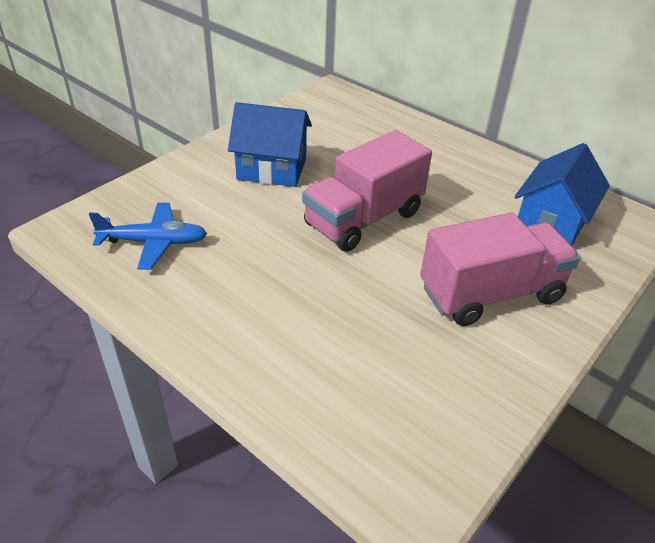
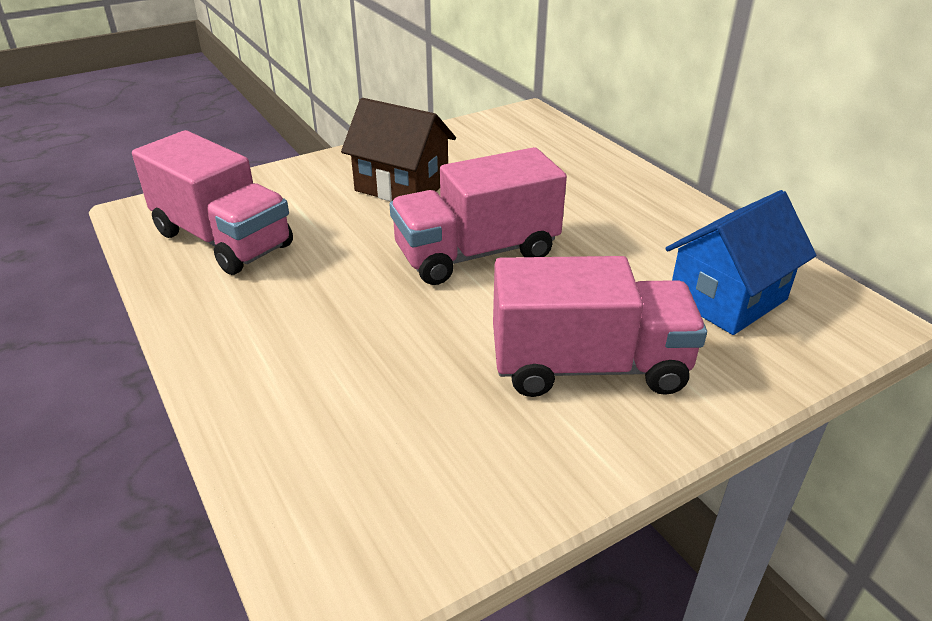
camera: 20 degrees right, 5 degrees down
(154, 242) = (223, 239): blue plane -> pink truck
(272, 169) = (402, 186): blue house -> brown house

